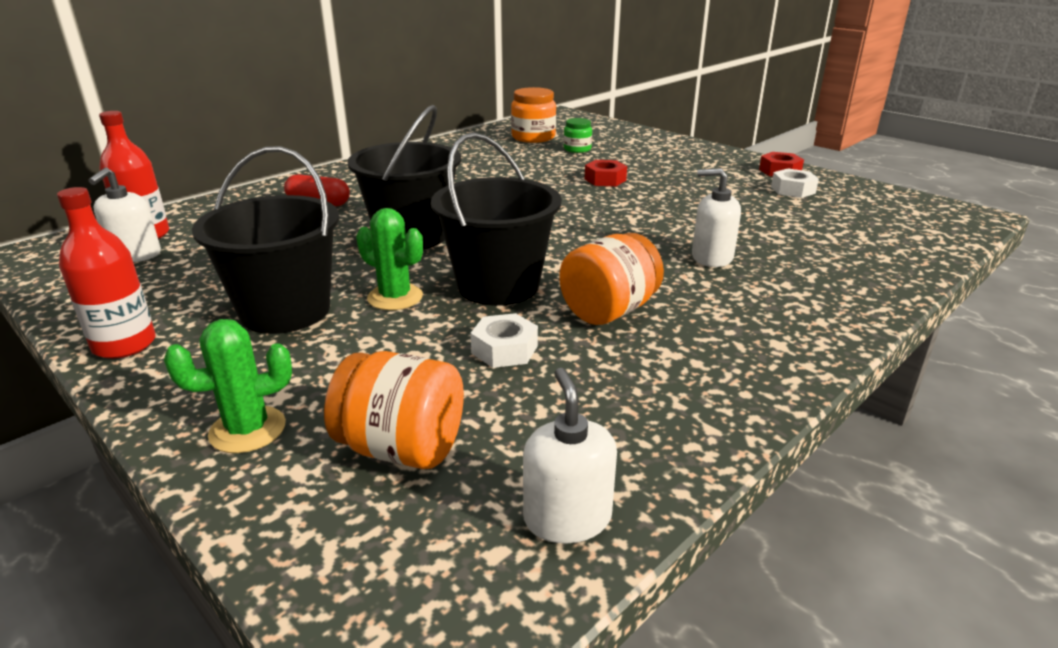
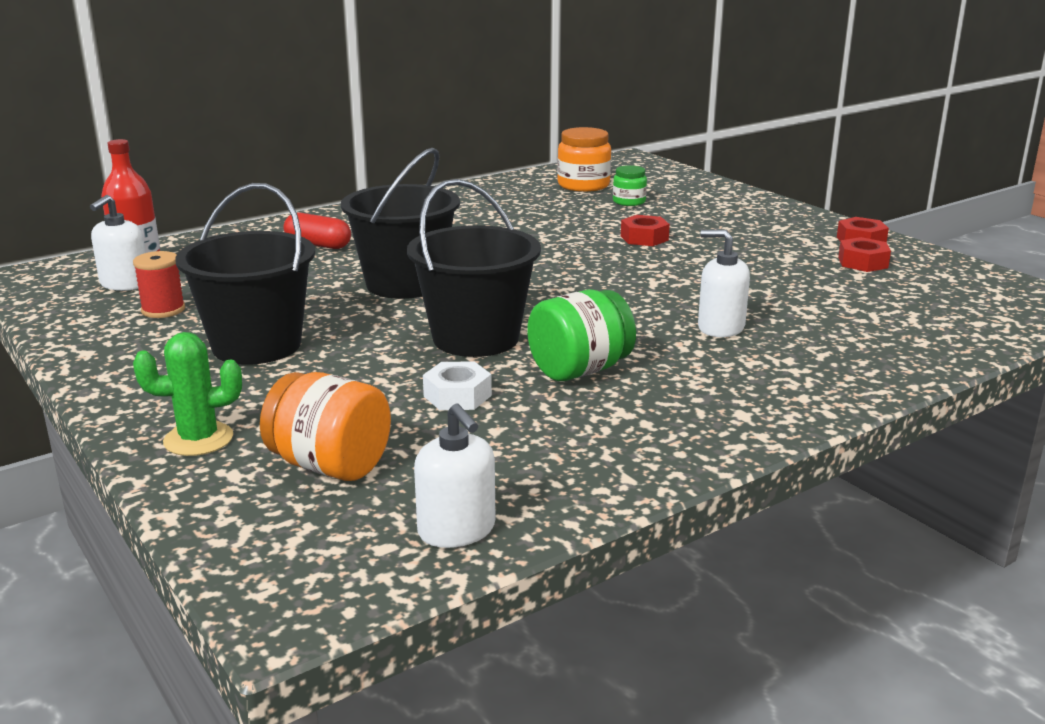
camera: 10 degrees right, 5 degrees down
(124, 345) = (103, 362): red bottle -> none
(180, 280) = (163, 310): none -> red spool
(395, 297) = (367, 341): green cactus -> none
(567, 518) = (457, 530): white soap dispenser -> white soap dispenser turned 150 degrees clockwise
(609, 311) = (580, 370): orange jar -> green jar
(793, 190) = (863, 262): white nut -> red nut

